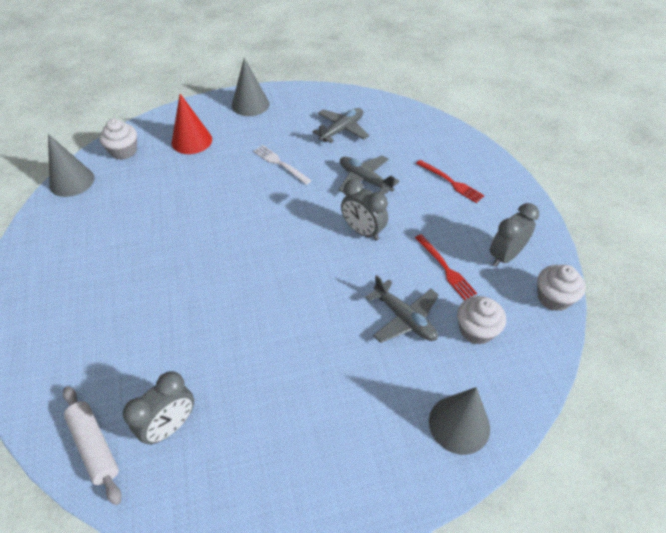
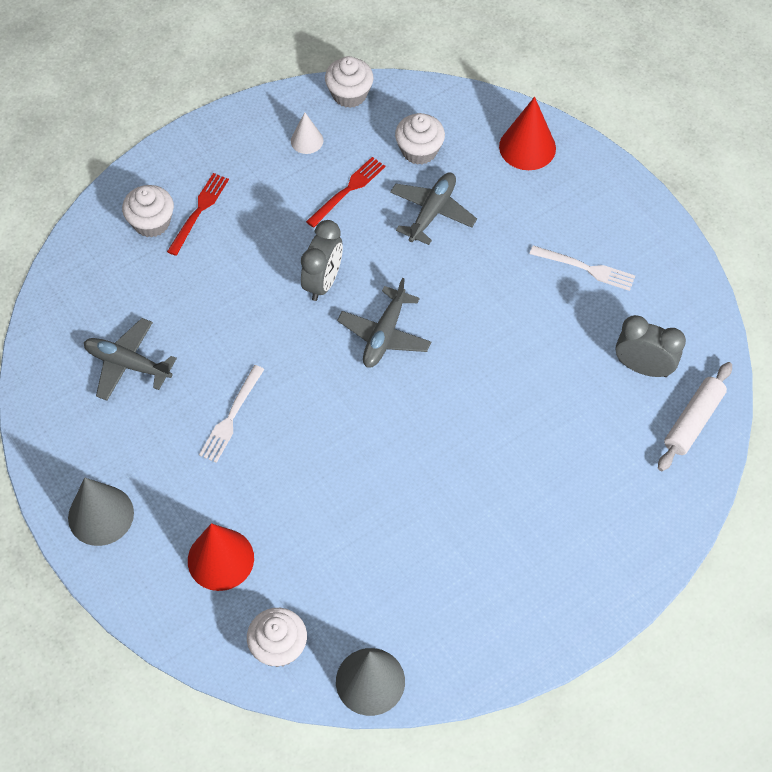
camera: 110 degrees left, 10 degrees up
(296, 420) = (586, 268): none -> white fork
(364, 180) = (228, 305): grey plane -> grey plane (384, 335)
(448, 159) = (151, 222): none -> white cupcake
(459, 424) = (527, 147): grey cone -> red cone
(505, 256) = (307, 140): grey clock -> white cone

